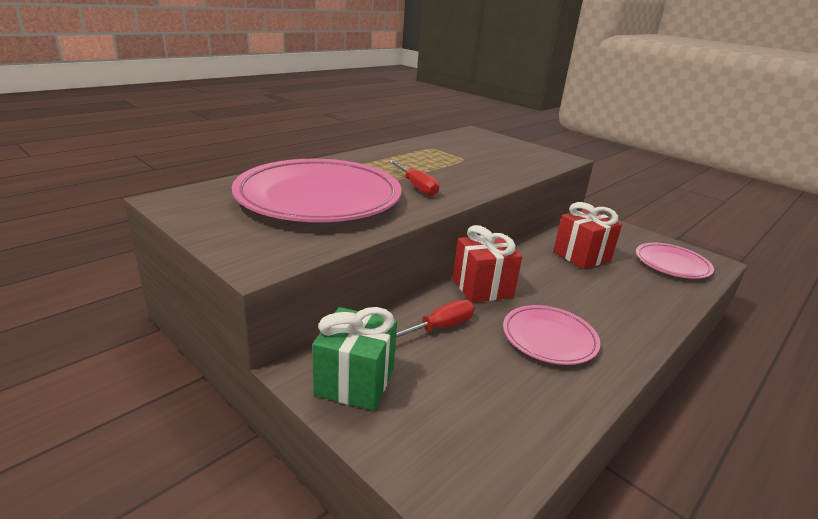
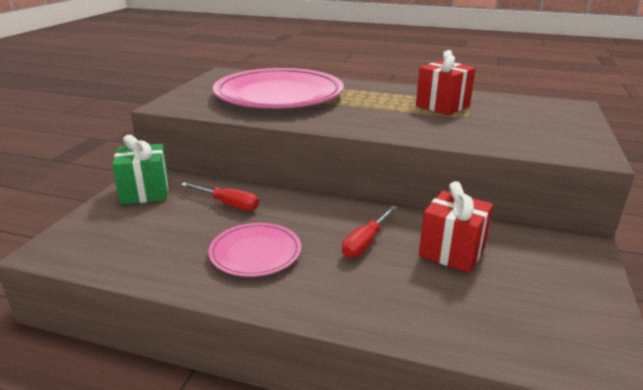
camera: 65 degrees right, 0 degrees up
(416, 187) = (353, 113): red screwdriver -> red screwdriver (366, 242)
(482, 288) = (309, 209): red gift -> red gift (442, 106)
(672, 264) = (536, 325): pink plate -> none

